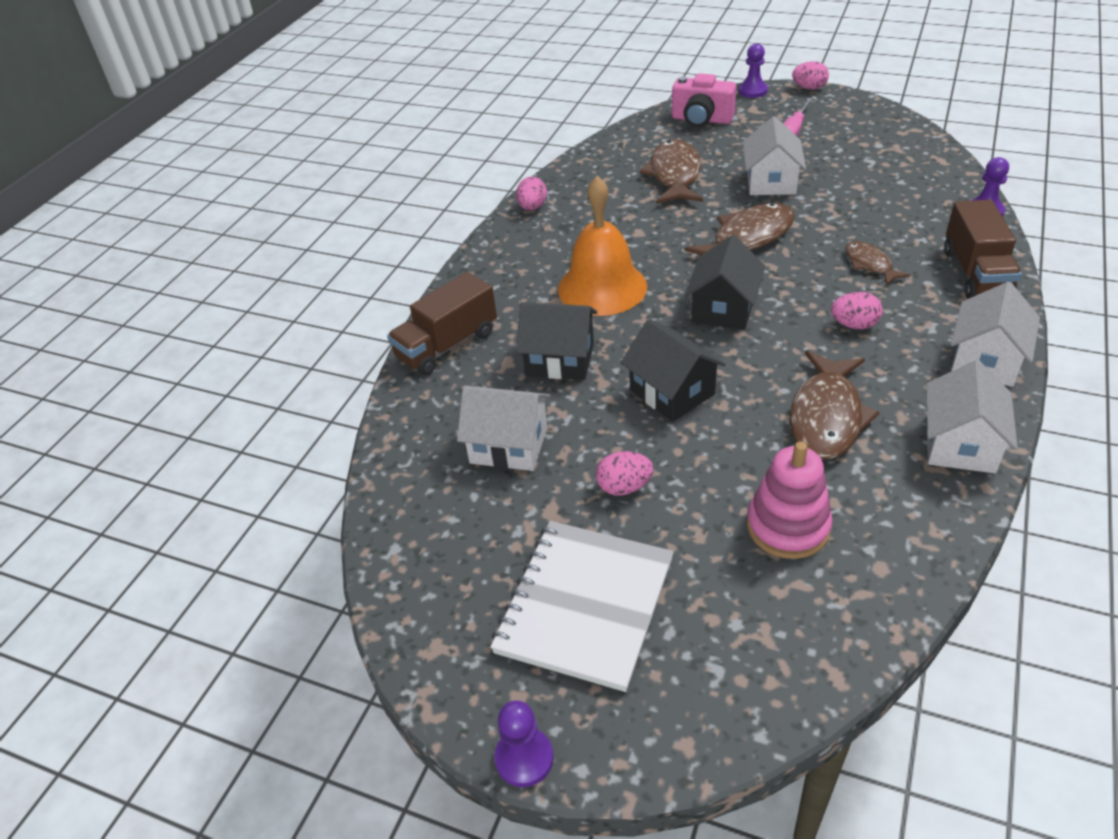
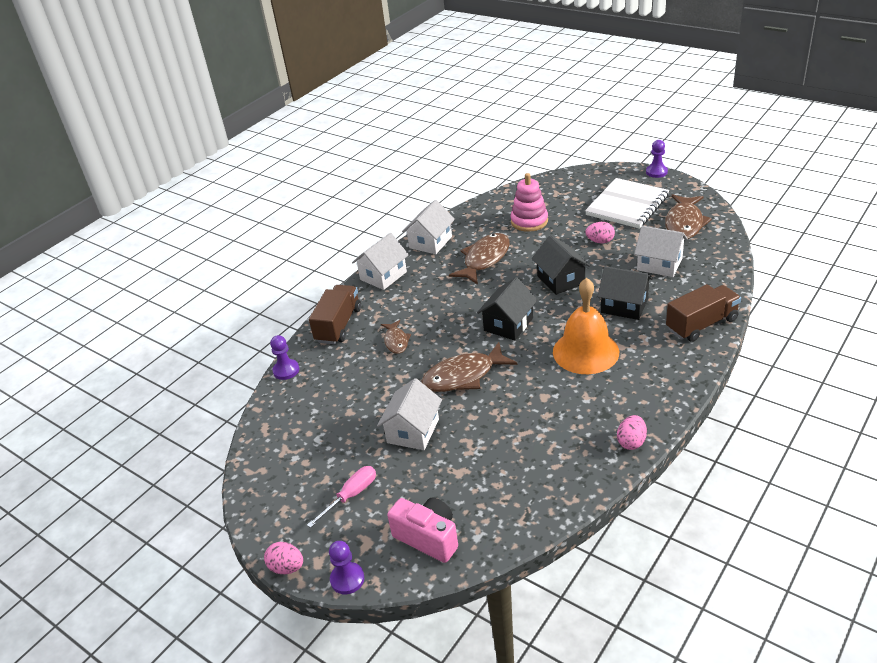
camera: 165 degrees left, 5 degrees down
(674, 175) = (490, 457): brown fish -> brown fish (684, 223)
(854, 325) = (436, 303): pink egg -> none

